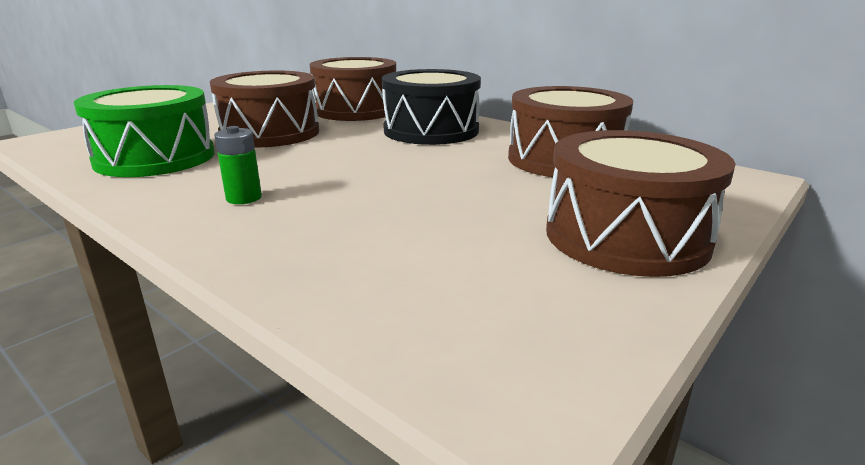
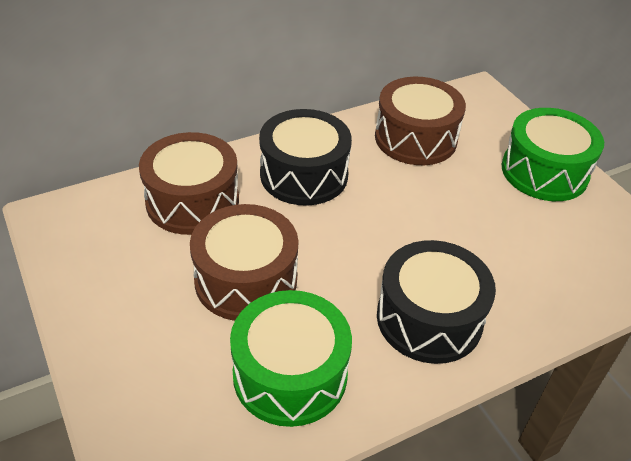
camera: 70 degrees left, 20 degrees up
(244, 198) = (429, 318): green battery -> black drum
(626, 236) = (544, 172): brown drum -> green drum

